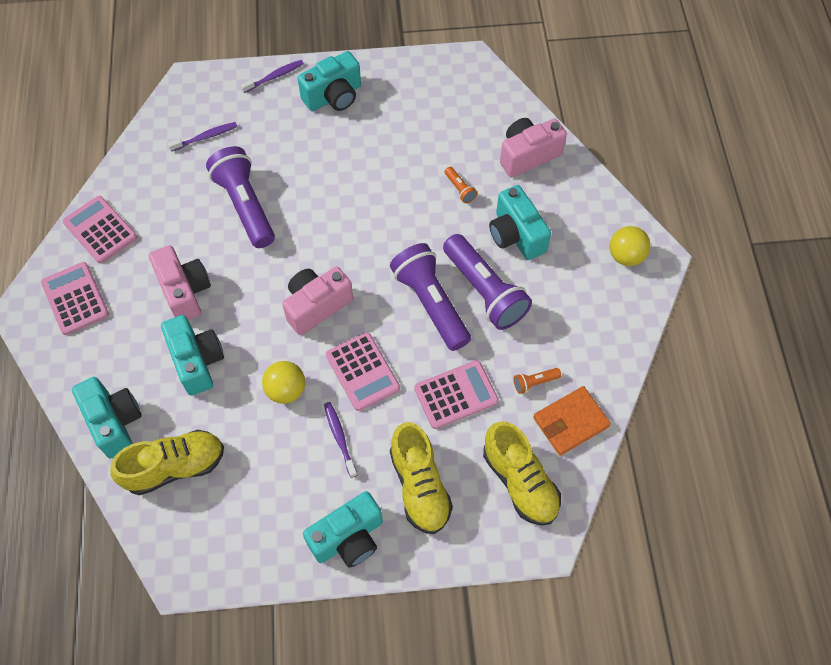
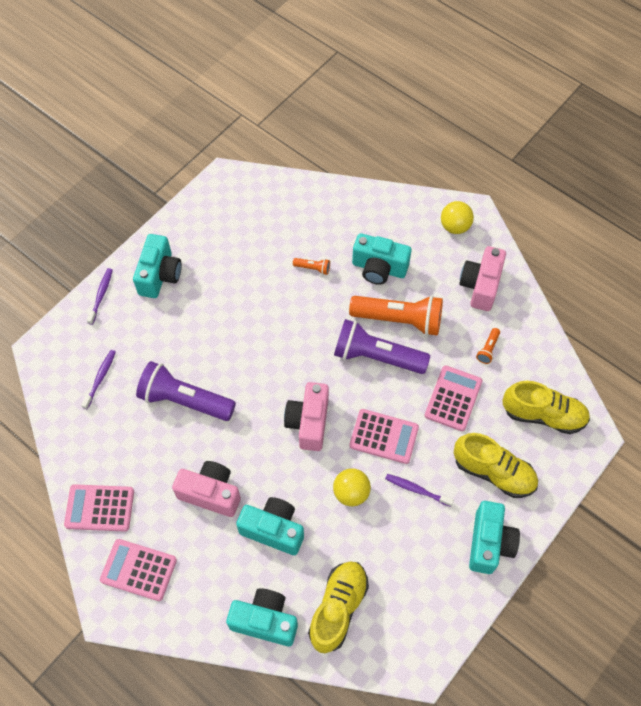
camera: 45 degrees left, 0 degrees up
(484, 291) = (399, 320): purple flashlight -> orange flashlight
(528, 155) = (330, 211): pink camera -> pink camera (480, 286)
(570, 422) = (532, 354): orange wallet -> none

